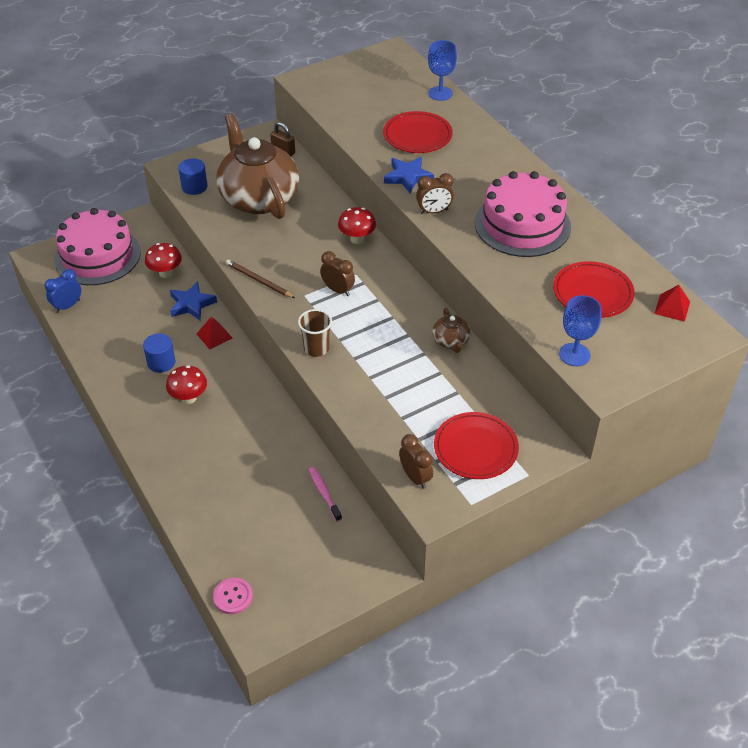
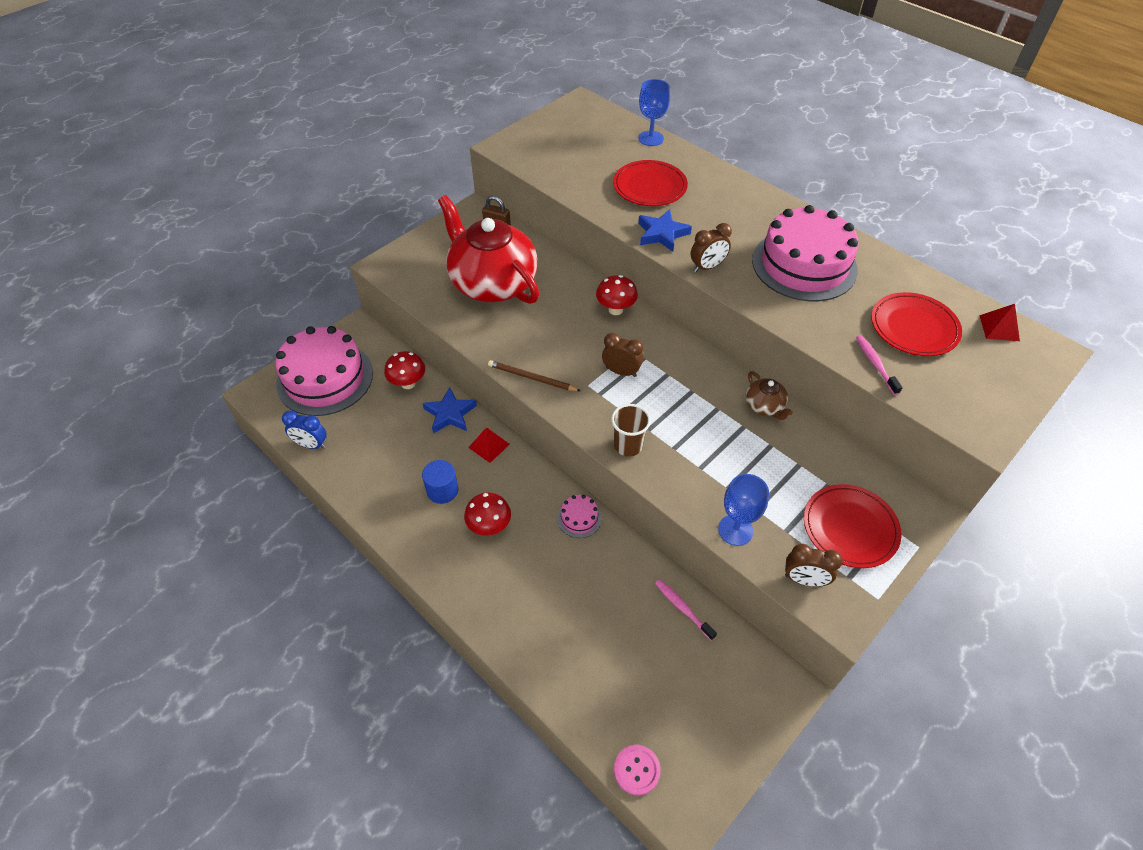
camera: 15 degrees left, 5 degrees up
(67, 306) = (311, 445): blue clock -> blue clock turned 105 degrees counterclockwise
(194, 187) = (417, 283): blue cylinder -> none
(258, 198) = (492, 283): brown teapot -> red teapot
(267, 407) = (579, 518): none -> pink cake
(415, 477) = (804, 580): brown clock -> brown clock turned 150 degrees clockwise
(539, 315) = (875, 364): none -> pink toothbrush
(574, 354) = (934, 403): blue goblet -> blue goblet (735, 530)

